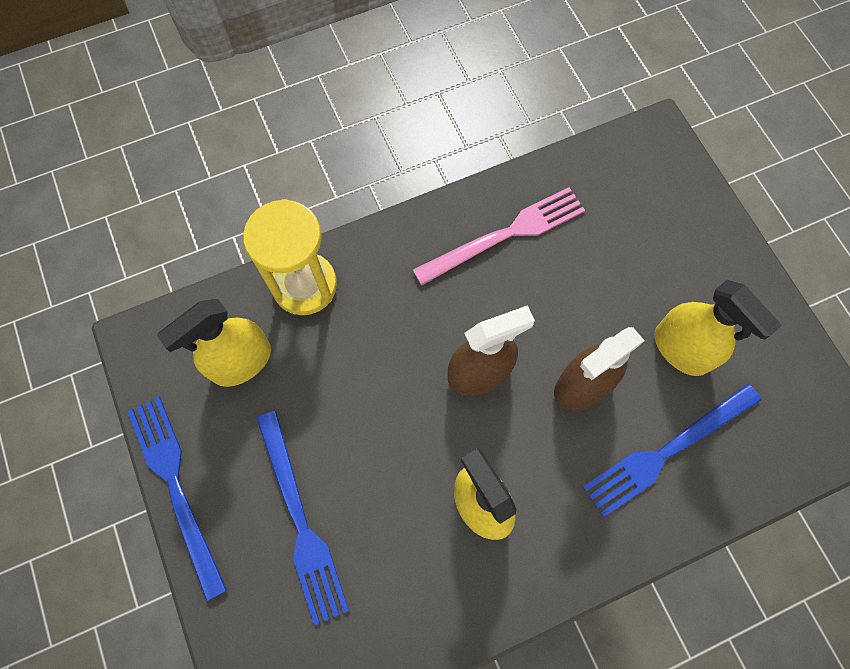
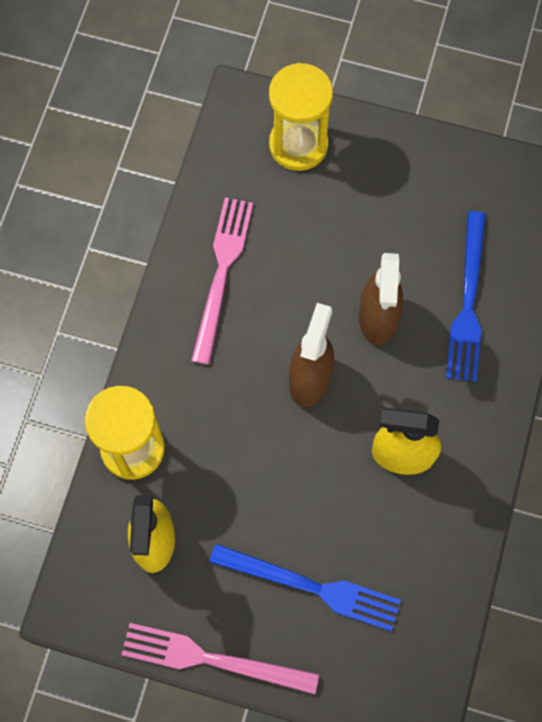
camera: 50 degrees left, 0 degrees up
(176, 487) = (212, 659): blue fork -> pink fork
(666, 205) = (298, 145): none -> yellow hourglass
(681, 349) = (409, 231): yellow spray bottle -> none

